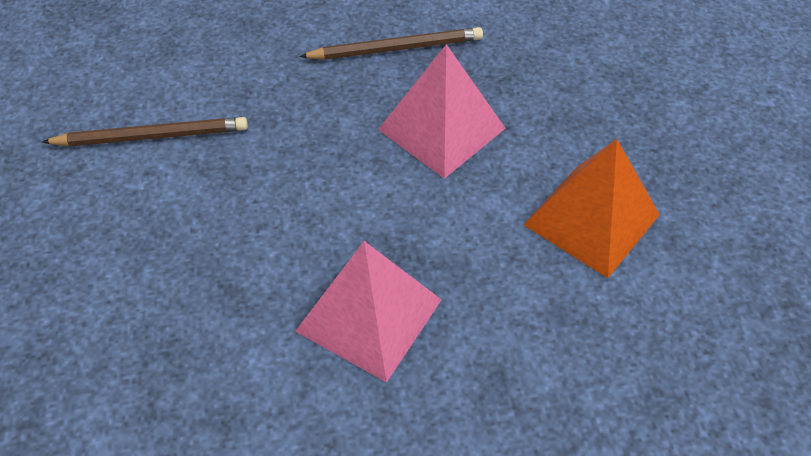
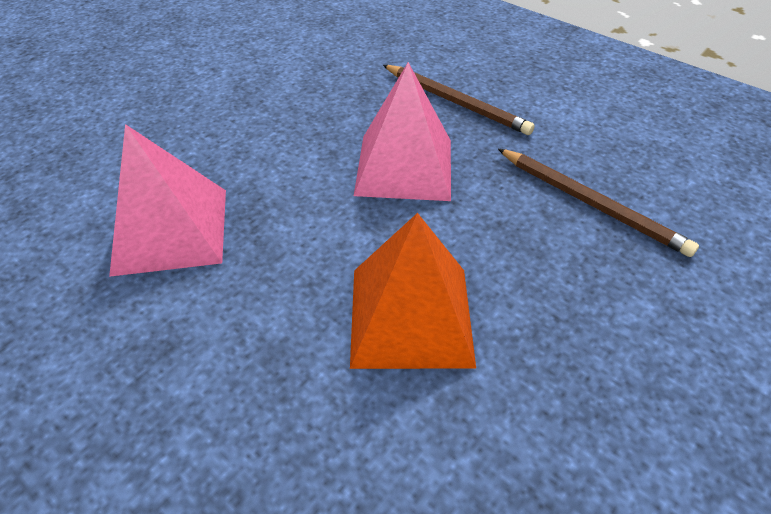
camera: 50 degrees right, 5 degrees down
(152, 136) = (244, 54): brown pencil -> brown pencil (590, 203)

